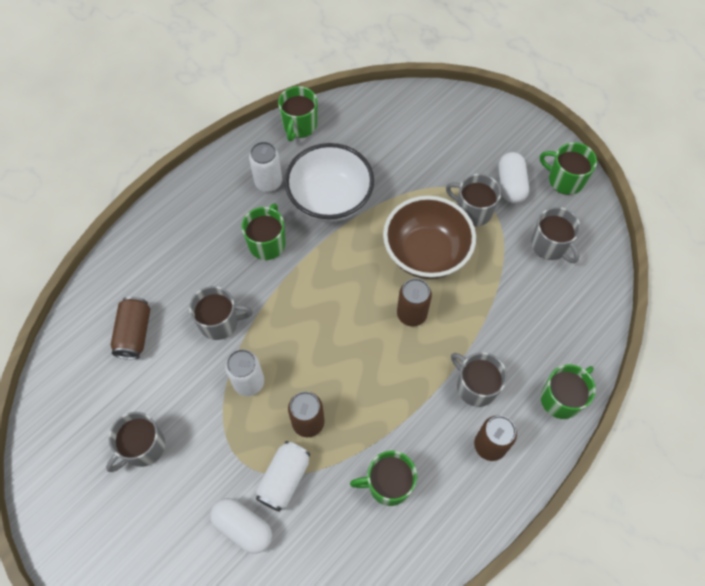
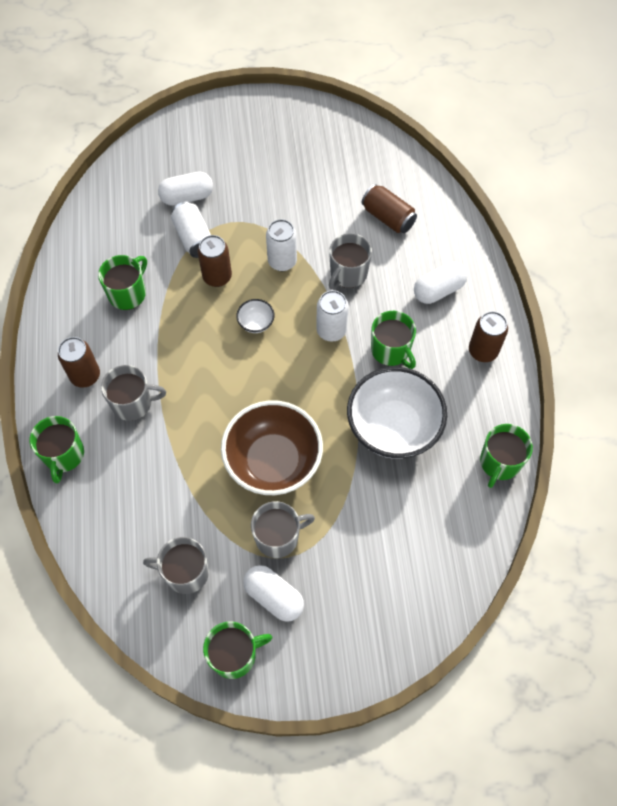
camera: 130 degrees right, 0 degrees up
(143, 447) = (295, 176): grey mug -> none
(183, 248) = (438, 290): none -> white capsule
(268, 182) = (453, 392): white can -> white can (331, 330)
(299, 125) = (499, 462): green mug -> green mug turned 120 degrees counterclockwise
(325, 354) = (256, 323): none -> white bowl
(411, 314) = (231, 406): brown can -> brown can (483, 351)

